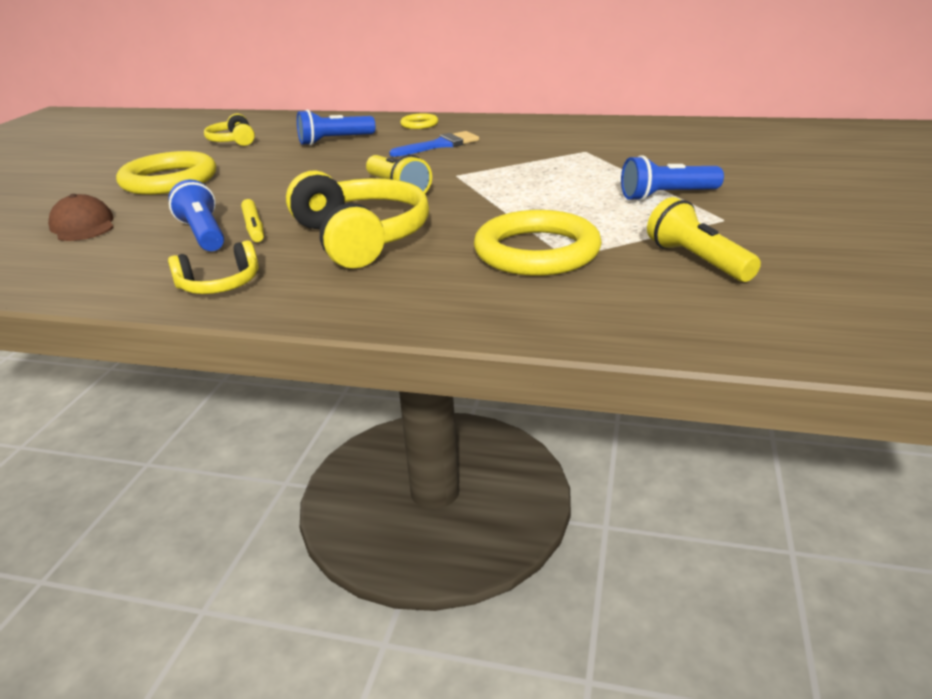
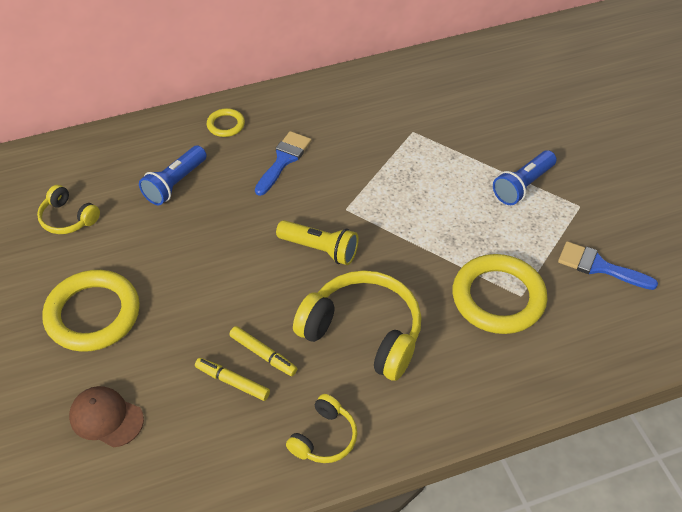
camera: 35 degrees left, 20 degrees up
(203, 234) = (232, 382): blue flashlight -> yellow marker
(697, 260) = (599, 266): yellow flashlight -> blue brush

